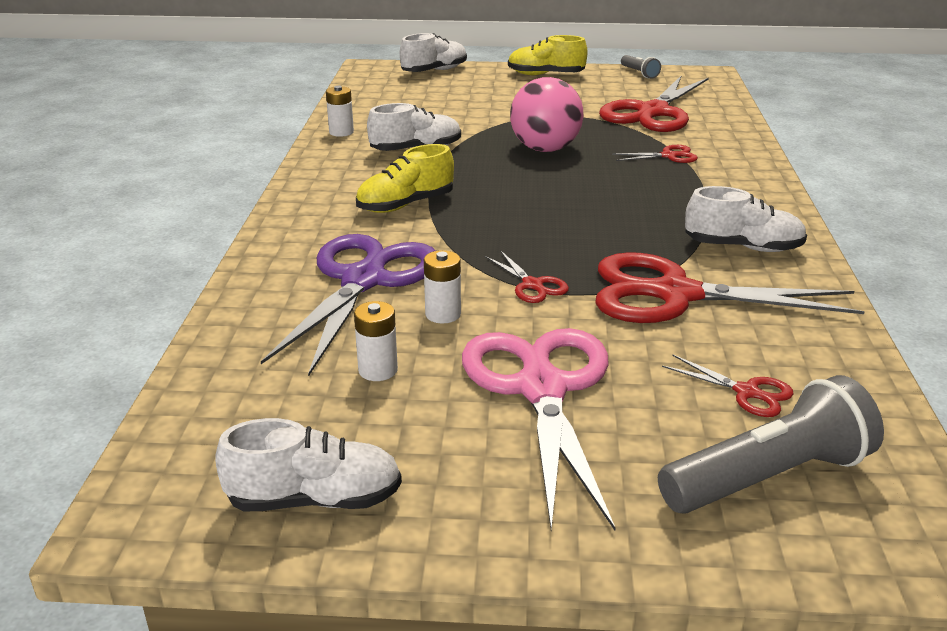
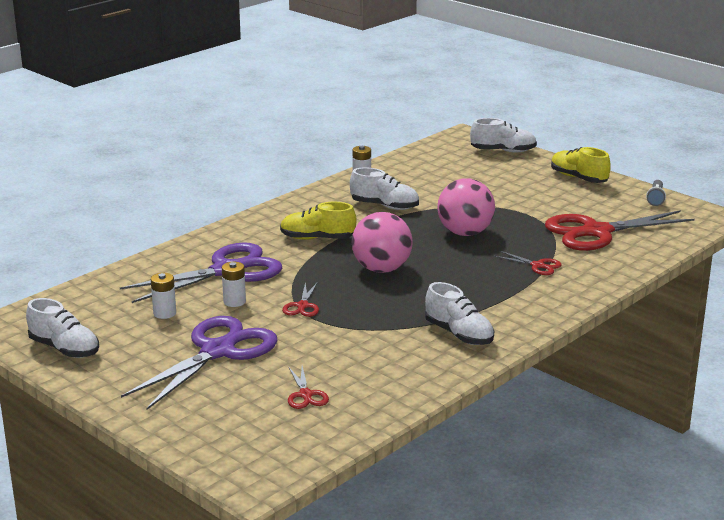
camera: 40 degrees right, 5 degrees down
(536, 211) = (381, 269): none -> pink ball
(541, 389) = (218, 351): pink scissors -> purple scissors
(675, 294) = (366, 341): red scissors -> none
(768, 477) = (244, 426): grey flashlight -> none

